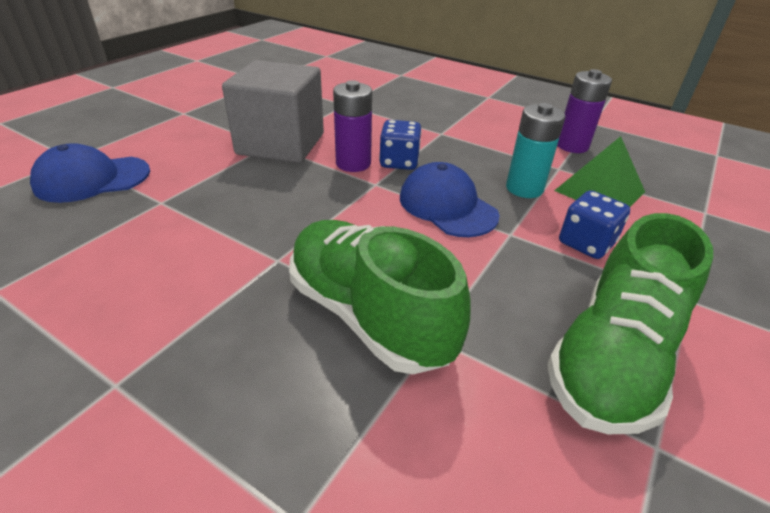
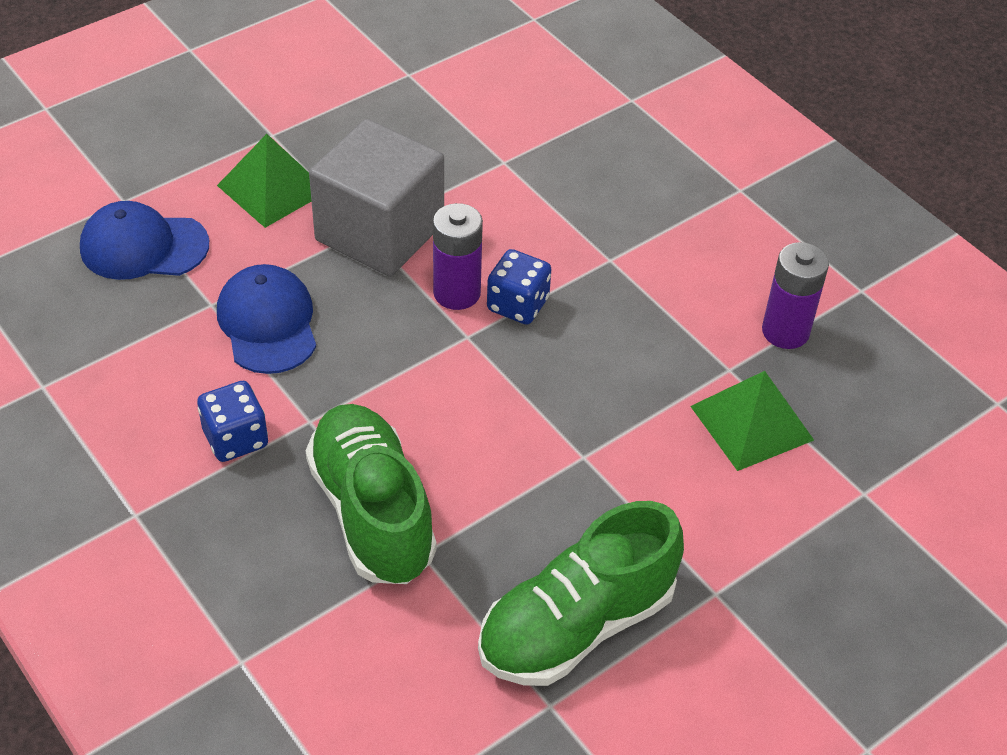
camera: 20 degrees right, 10 degrees up
(192, 135) = (272, 188): none -> green pyramid
(447, 206) = (535, 395): blue cap -> blue cap (268, 323)
(524, 188) = (653, 392): turquoise battery -> none
(586, 243) = (663, 494): blue dice -> blue dice (235, 438)

